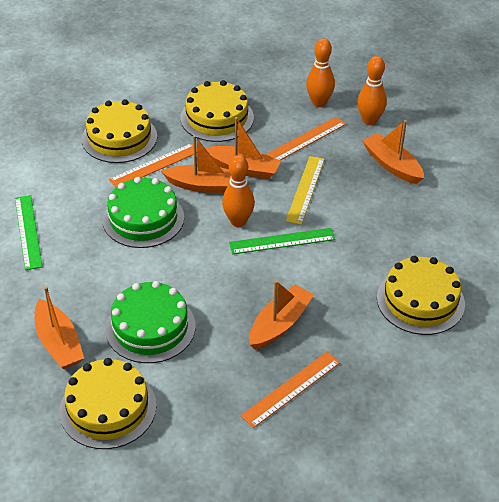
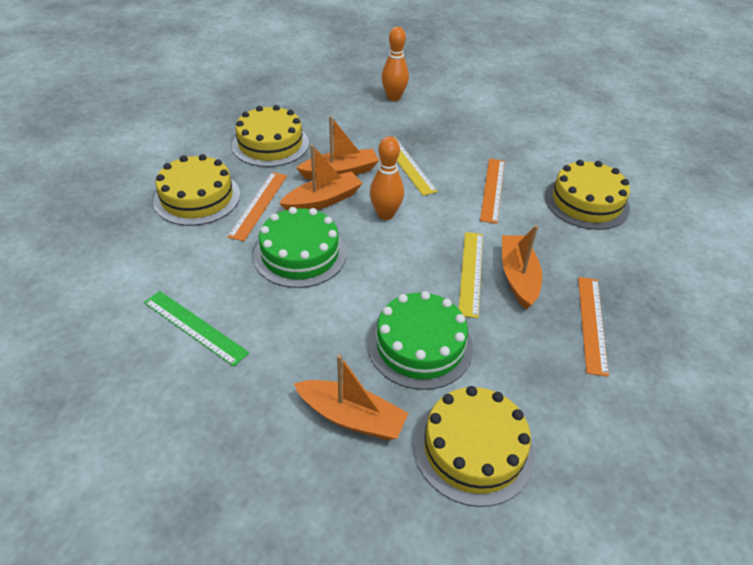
camera: 40 degrees left, 0 degrees up
(248, 300) = (471, 272): none -> yellow ruler
(282, 241) = (438, 211): green ruler -> none
(306, 139) = (363, 129): orange ruler -> orange ruler (492, 189)
(319, 103) = (341, 100): orange bowling pin -> none
(392, 165) = (448, 120): orange boat -> none

